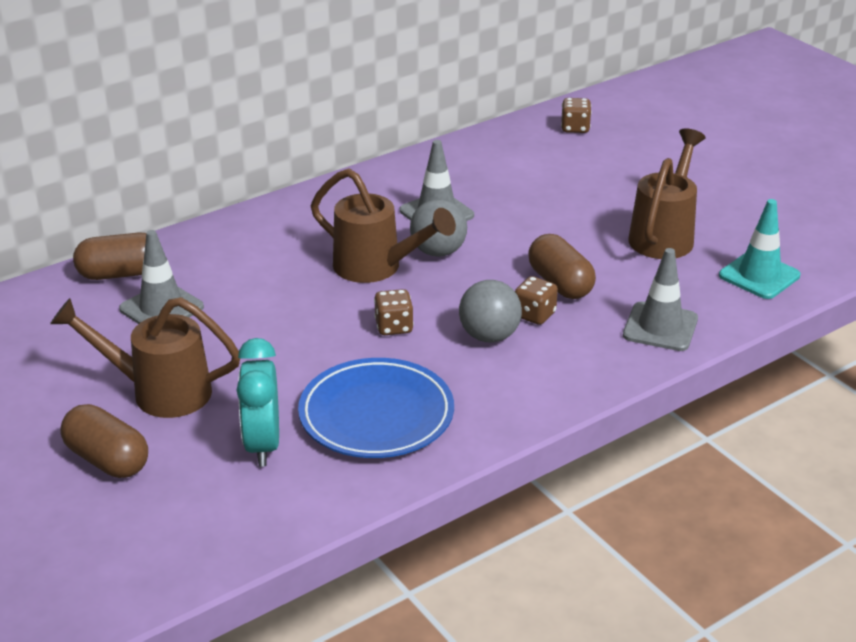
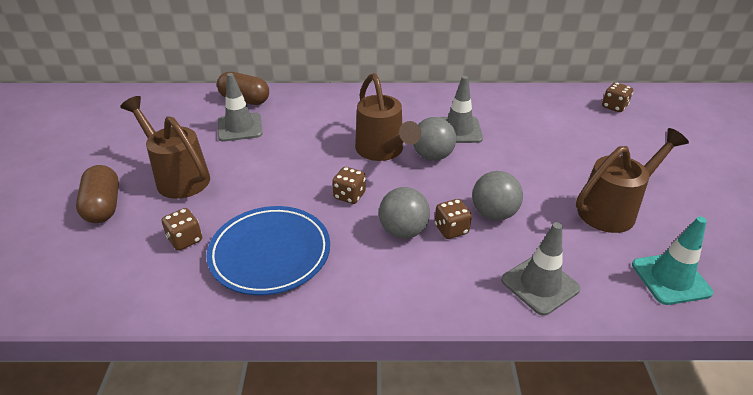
camera: 35 degrees right, 5 degrees up
(263, 445) = (185, 240): turquoise clock -> brown dice
(560, 284) = (494, 213): brown capsule -> grey ball

